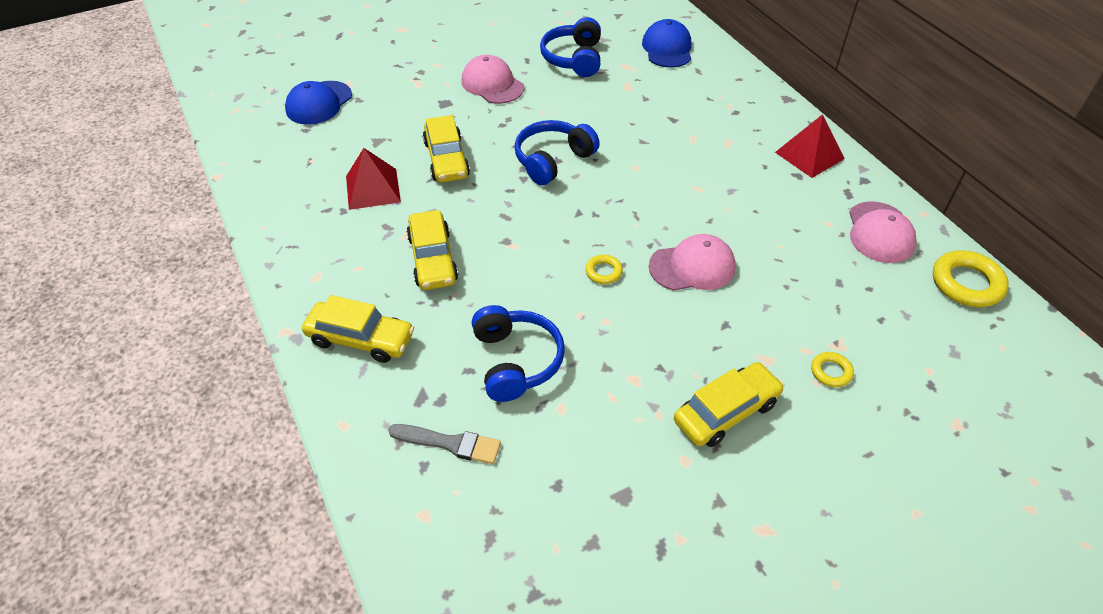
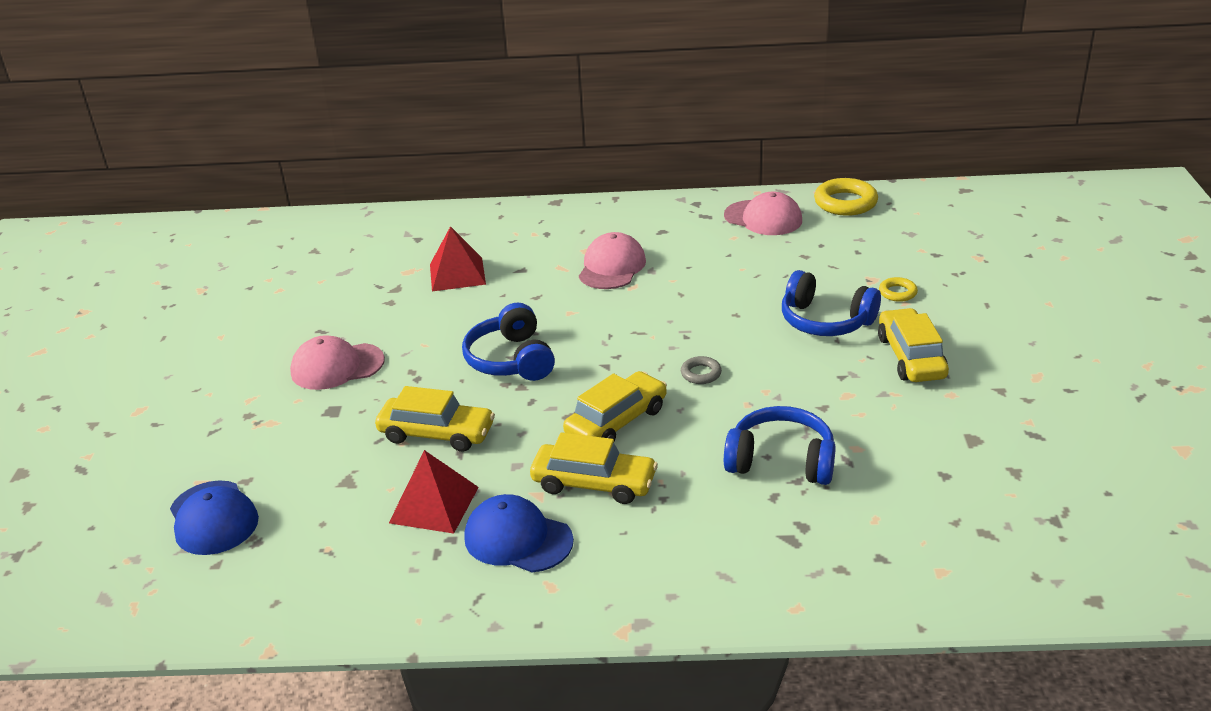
camera: 60 degrees left, 15 degrees down
(360, 339) = (678, 568): yellow car -> yellow car (616, 421)
(449, 443) = (862, 532): grey brush -> none
(574, 58) = (356, 299): blue headphones -> blue headphones (825, 321)
(603, 272) = (701, 374): yellow ring -> grey ring
(667, 48) = (408, 239): blue cap -> blue cap (518, 539)
(692, 267) = (732, 321): pink cap -> pink cap (612, 267)
(809, 155) = (642, 217): red pyramid -> red pyramid (457, 274)

